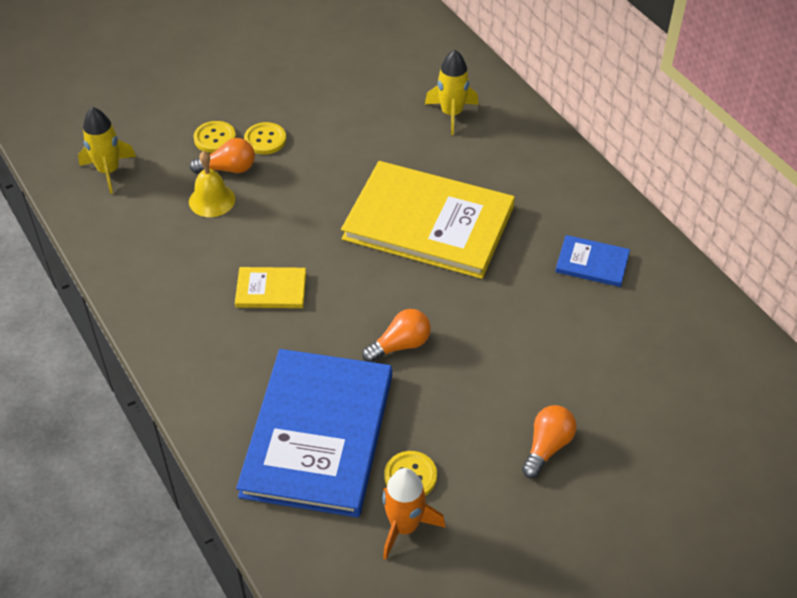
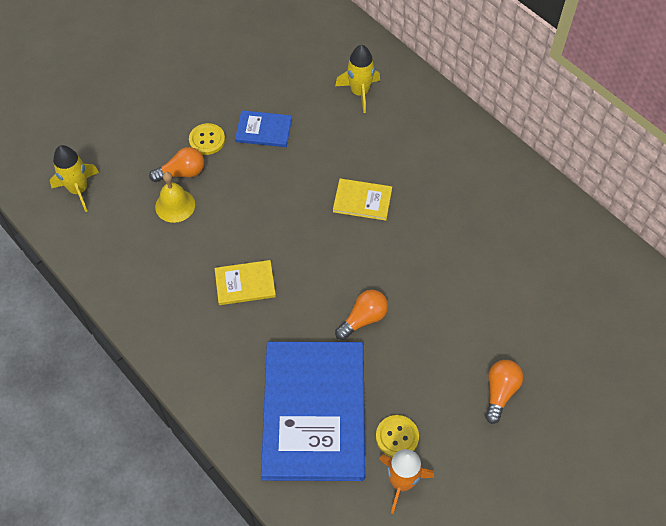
camera: 10 degrees left, 10 degrees up
(215, 138) = (163, 144): yellow button -> none
(428, 223) = (362, 200): yellow book -> yellow book, size x0.44
(592, 263) = (503, 218): blue book -> blue book (264, 130)

